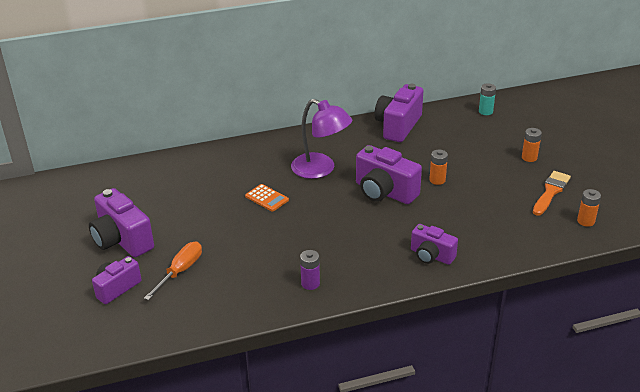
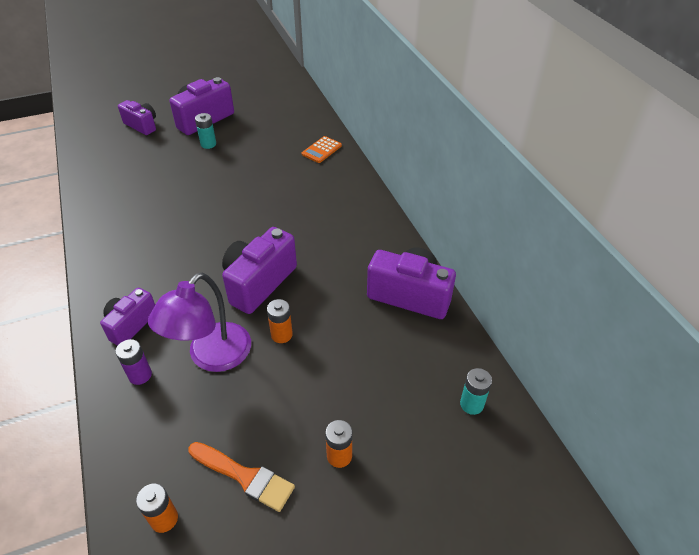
camera: 85 degrees right, 10 degrees up
(175, 232) = (208, 144): none -> turquoise battery
(180, 271) = (154, 153): orange screwdriver -> none
(267, 198) = (255, 193): orange calculator -> orange calculator (321, 150)
(310, 283) = (113, 230): purple battery -> purple battery (140, 375)
(321, 169) = (306, 228): purple lamp -> purple lamp (211, 357)

